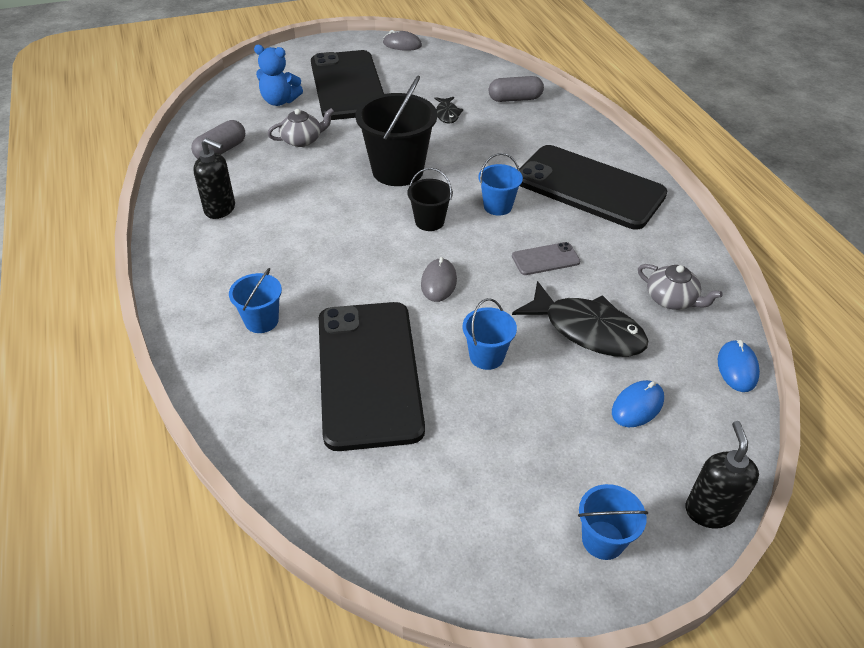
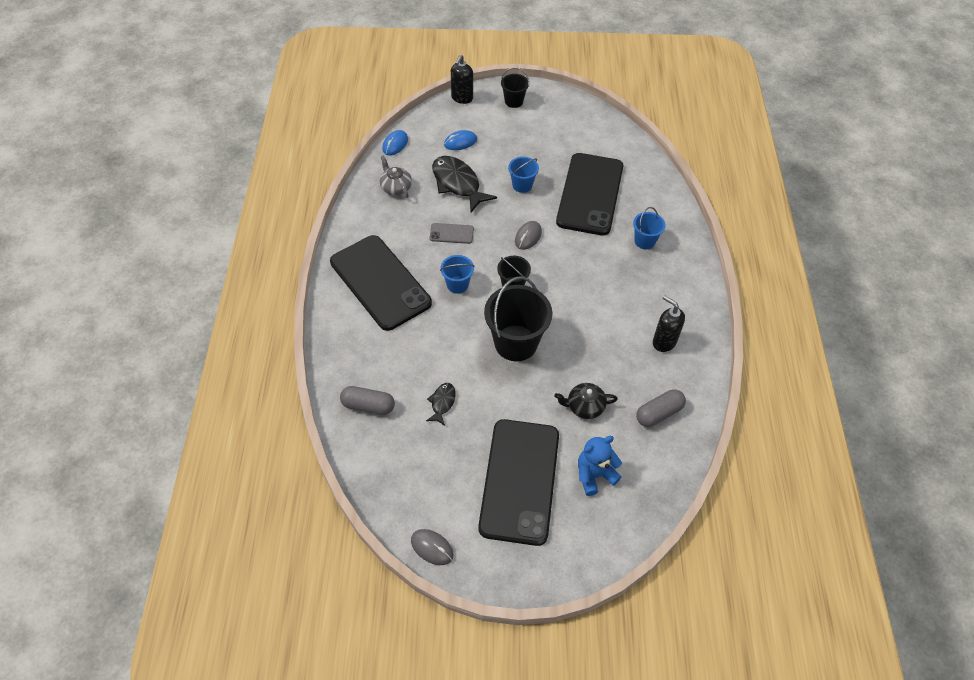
camera: 160 degrees left, 10 degrees up
(279, 101) = (594, 475): blue teddy bear -> blue teddy bear turned 60 degrees counterclockwise
(302, 140) = (584, 406): grey teapot -> black teapot
(603, 540) = (514, 101): blue bucket -> black bucket

